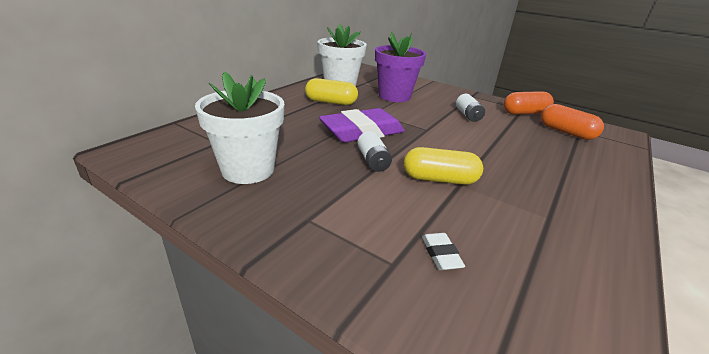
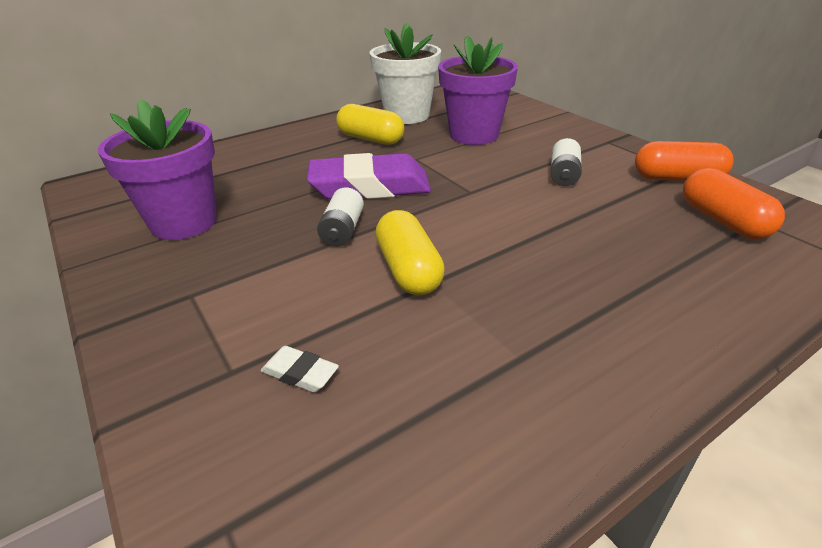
camera: 25 degrees right, 5 degrees up
(248, 170) = (184, 222): white flower pot -> purple flower pot
(439, 179) = (408, 270): yellow capsule -> yellow capsule turned 45 degrees clockwise
(441, 254) = (300, 373): white eraser -> white eraser turned 75 degrees counterclockwise

